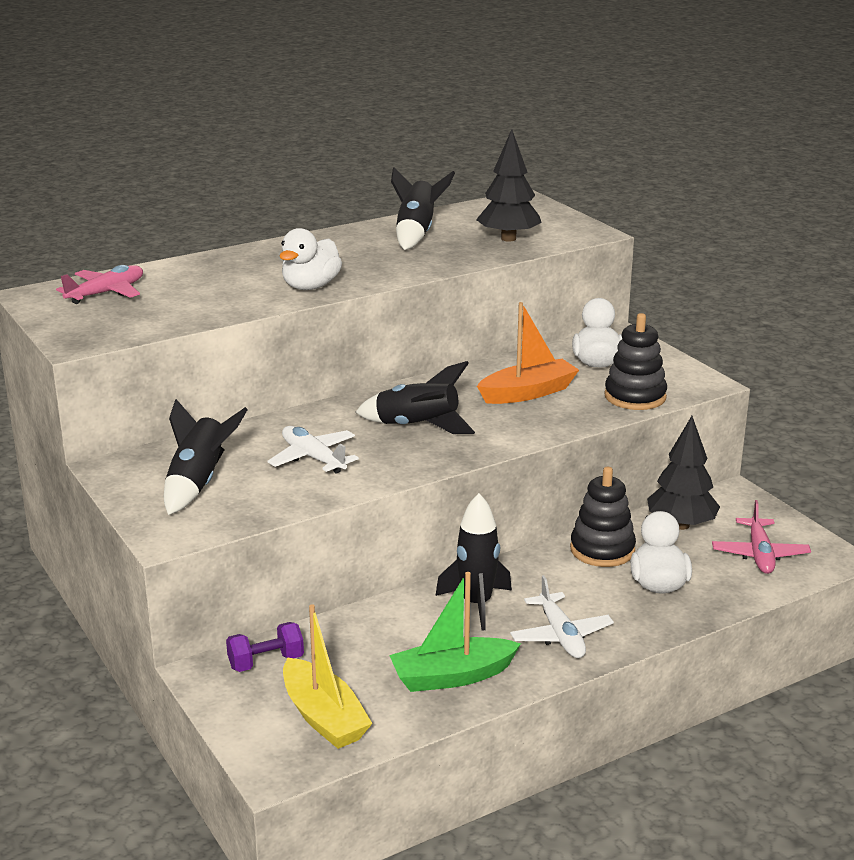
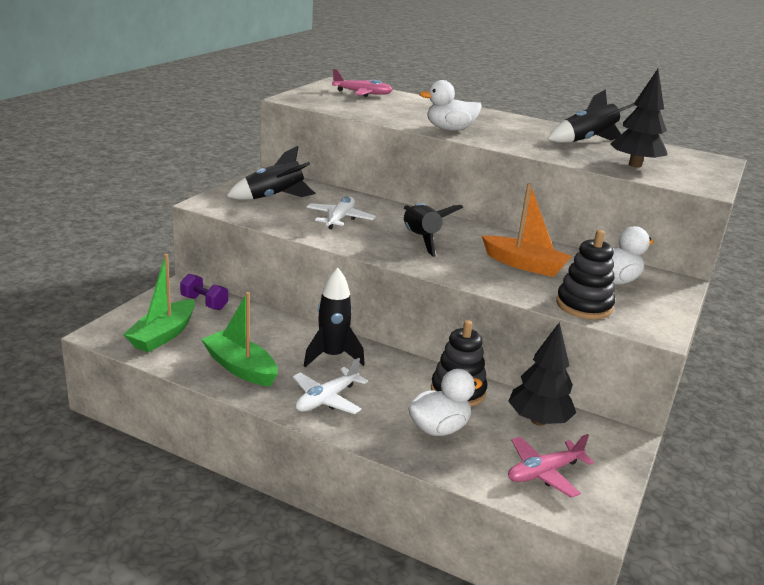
camera: 55 degrees right, 0 degrees up
(324, 717) = (163, 335): yellow boat -> green boat

